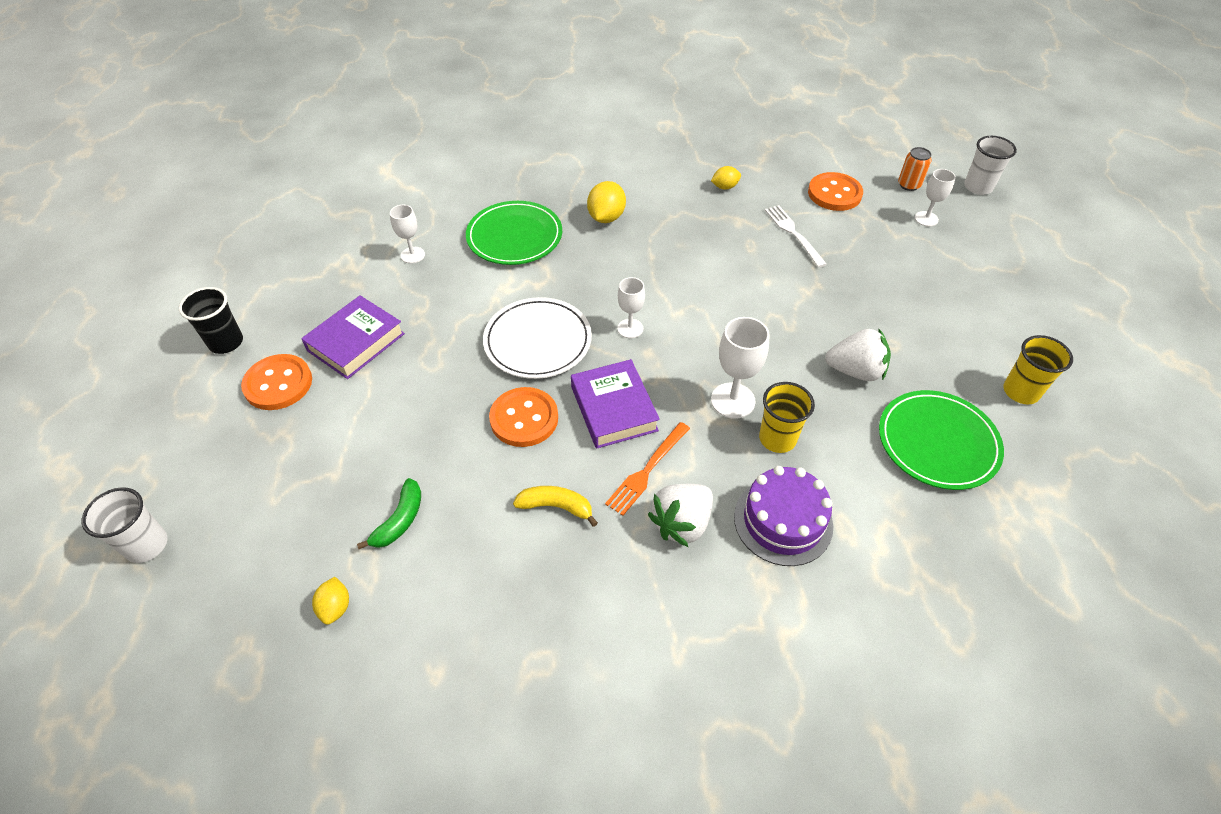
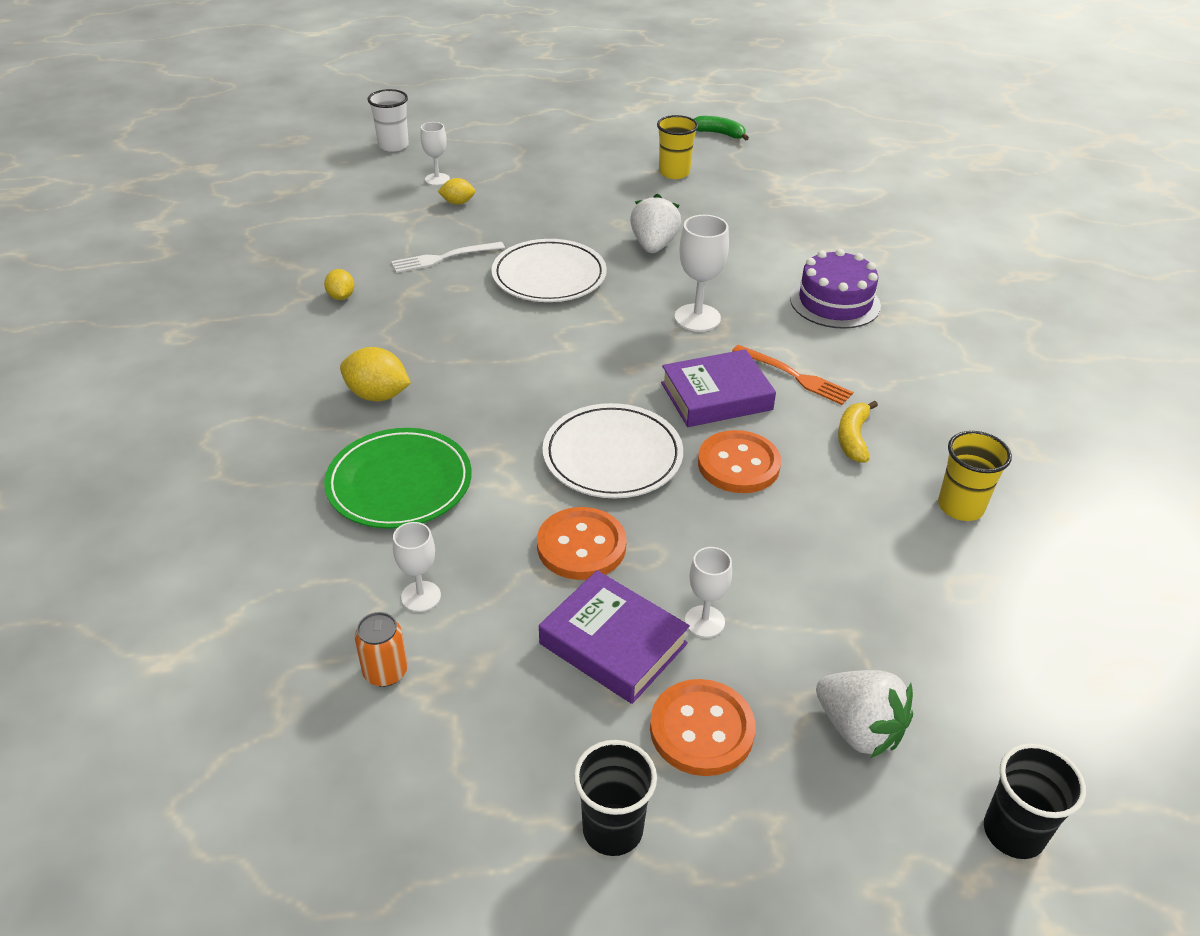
camera: 90 degrees left, 10 degrees down
(147, 545) = (1013, 832): white cup -> black cup
(335, 607) = (1026, 604): yellow lemon -> yellow lemon (458, 203)
(400, 520) = (901, 561): green banana -> green banana (719, 134)
(630, 328) = (592, 381): white goblet -> white goblet (704, 621)
(682, 523) = (852, 358): white strawberry -> white strawberry (858, 729)
(777, 439) = (742, 296): yellow cup -> yellow cup (960, 507)
(781, 298) = (549, 276): none -> white plate
(834, 193) = (379, 225): orange button -> orange button (581, 546)
(909, 185) = (377, 180): orange can -> orange can (385, 672)
(937, 442) = (735, 218): green plate -> none

